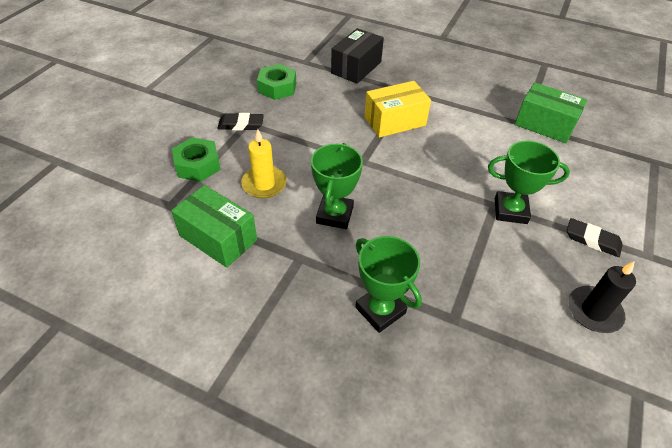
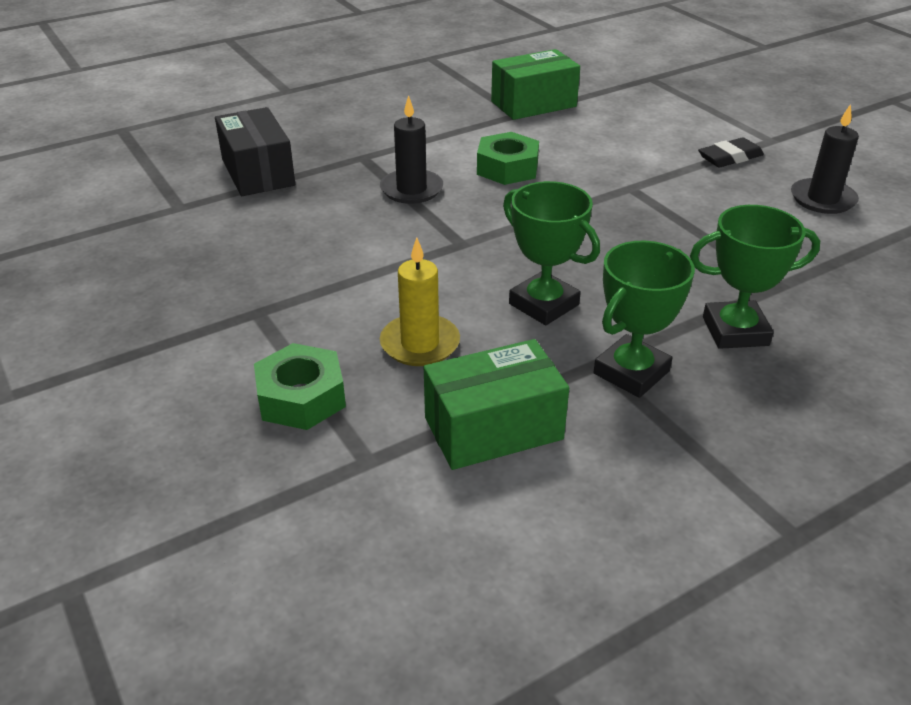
camera: 55 degrees left, 10 degrees down
(241, 125) = (254, 319): black eraser -> none
(277, 87) = (207, 253): green nut -> green nut (507, 168)
(395, 121) = (411, 189): yellow box -> black candle
(510, 211) = (649, 182): green trophy -> green trophy (631, 372)

